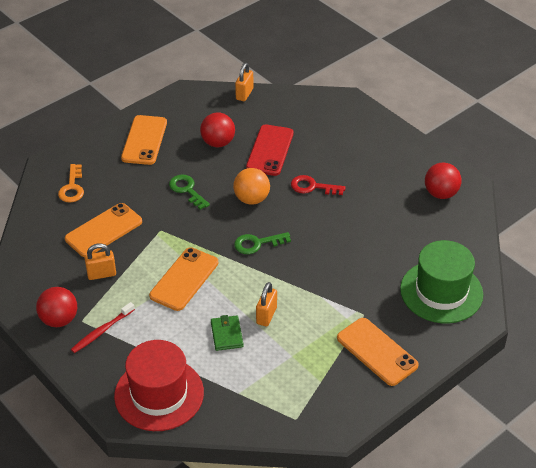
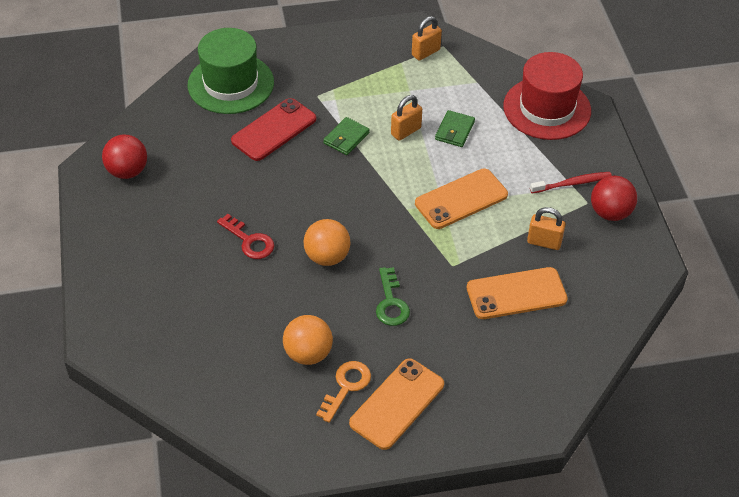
camera: 150 degrees left, 5 degrees up
(72, 187) = (526, 372): orange key -> orange key (346, 387)
(218, 143) = (308, 354): red ball -> orange ball
(244, 94) = (215, 419): orange padlock -> orange padlock (425, 52)
(257, 243) = (360, 203): green key -> none
(270, 150) = (256, 311): red phone -> red phone (274, 130)
(309, 288) = (346, 138): none -> green wallet
(377, 352) = (334, 63): orange phone -> none

